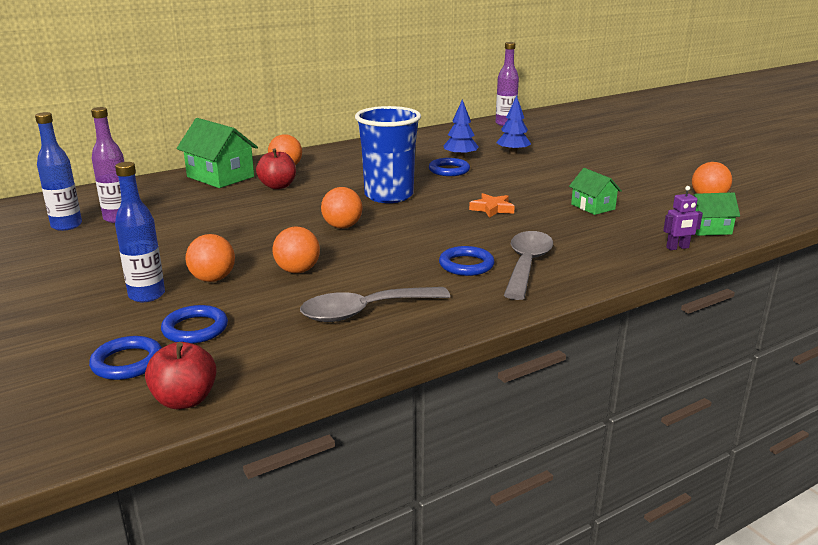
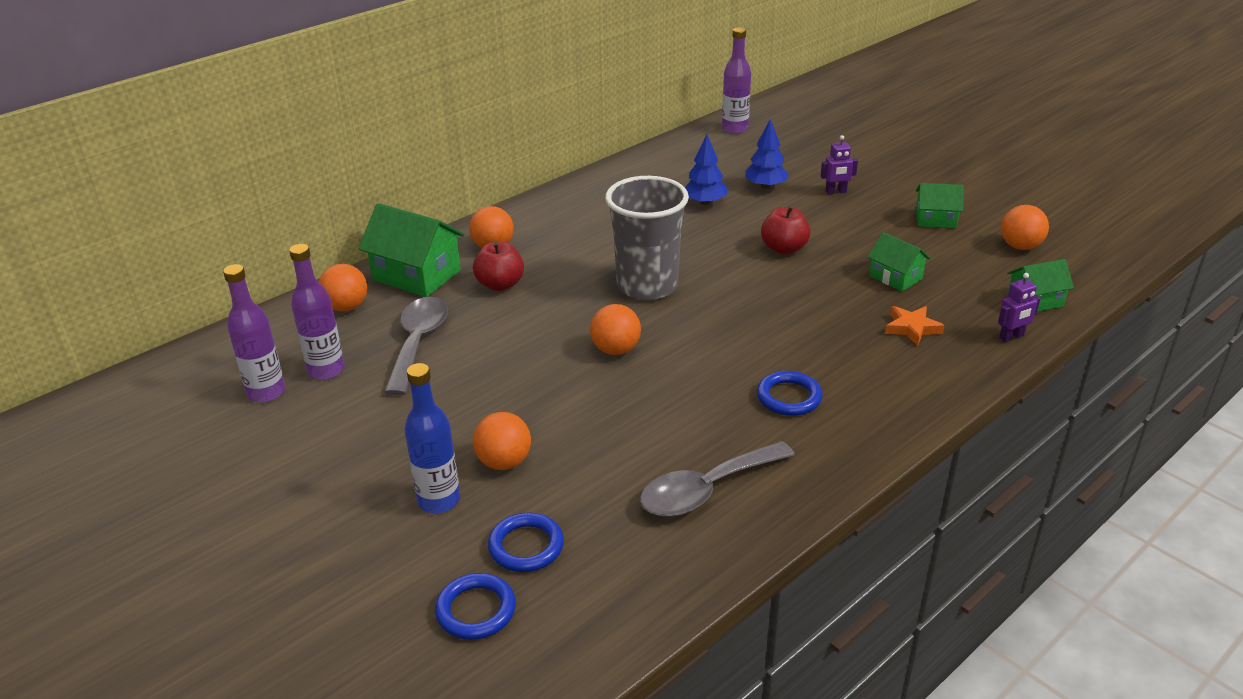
camera: 10 degrees left, 10 degrees up
(66, 225) = (266, 392): blue bottle -> purple bottle
(185, 400) = (571, 655): red apple -> red apple (784, 248)
(297, 270) = (598, 434): orange ball -> orange ball (346, 307)
(389, 195) = (647, 286): blue cup -> grey cup
(449, 170) = (701, 229): blue ring -> none
(492, 209) = (780, 295): orange star -> orange star (912, 328)
(526, 264) = (856, 387): grey spoon -> grey spoon (418, 343)
(567, 159) = (836, 192): none -> purple robot
(642, 179) = (935, 219): none -> green house

